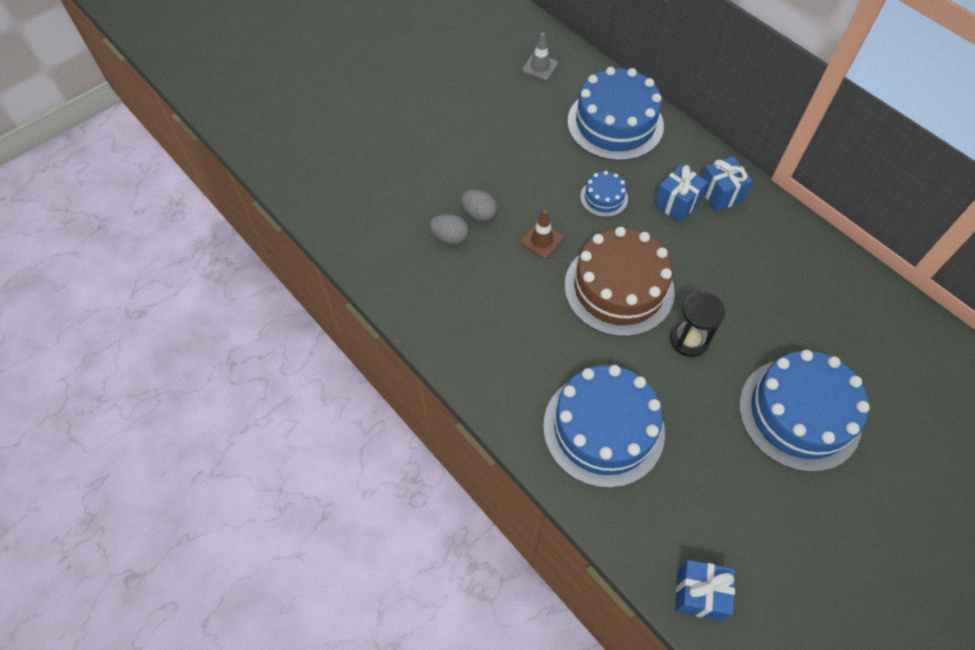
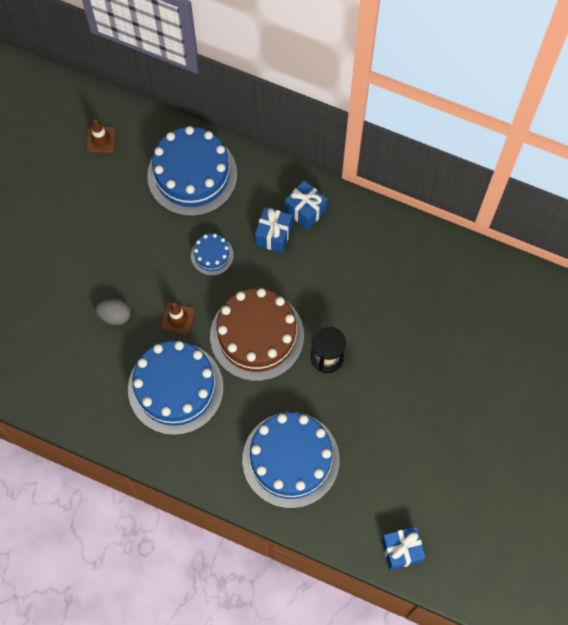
camera: 25 degrees left, 10 degrees up
(450, 237) = (101, 348): grey egg -> none
(540, 67) = (101, 139): grey traffic cone -> brown traffic cone
(799, 414) = (427, 383): blue cake -> blue cake (175, 388)

